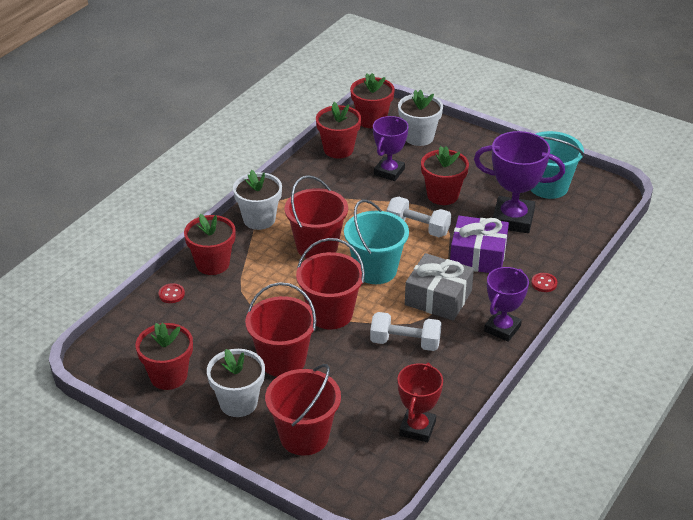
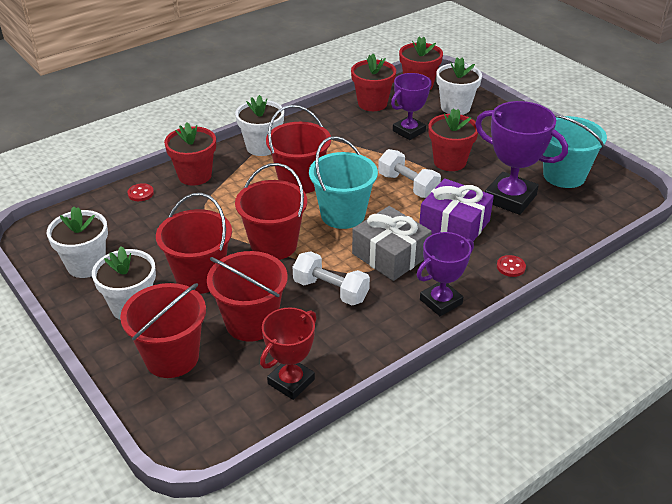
camera: 20 degrees right, 0 degrees up
(168, 376) = (86, 265): red flower pot -> white flower pot
(353, 388) = (251, 322): none -> red bucket

